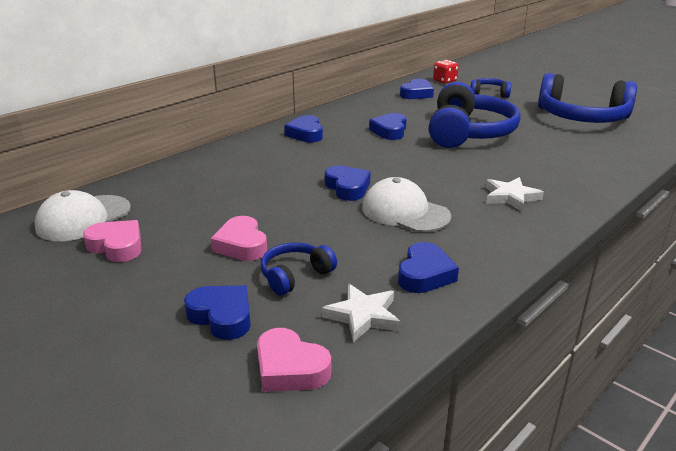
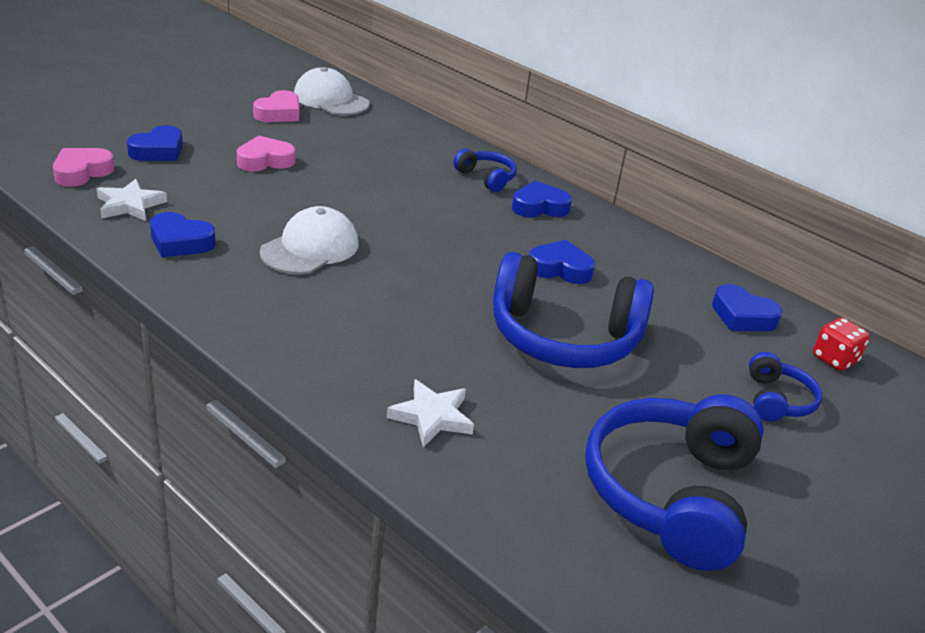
camera: 85 degrees right, 5 degrees up
(295, 276) = (204, 181): blue headphones -> blue headphones (486, 178)
(347, 188) = (377, 220): blue heart -> none
(510, 197) = (336, 329): white star -> white star (432, 416)

